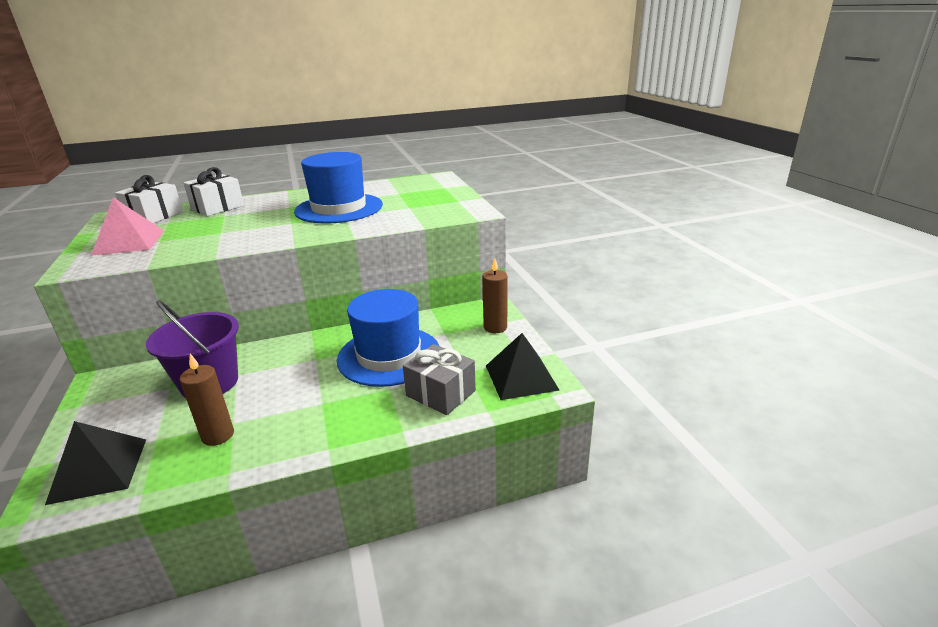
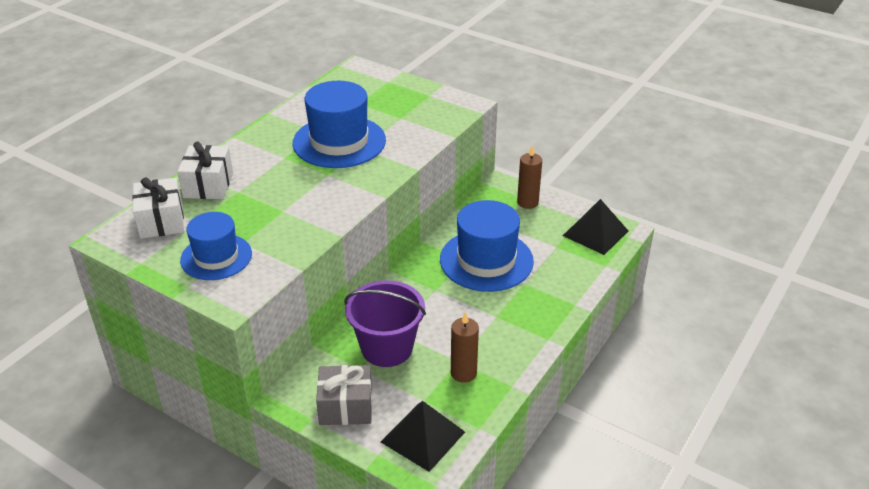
camera: 40 degrees left, 10 degrees up
(129, 242) = (216, 257): pink pyramid -> blue hat
(441, 393) = (562, 269): grey gift -> grey gift (346, 407)

